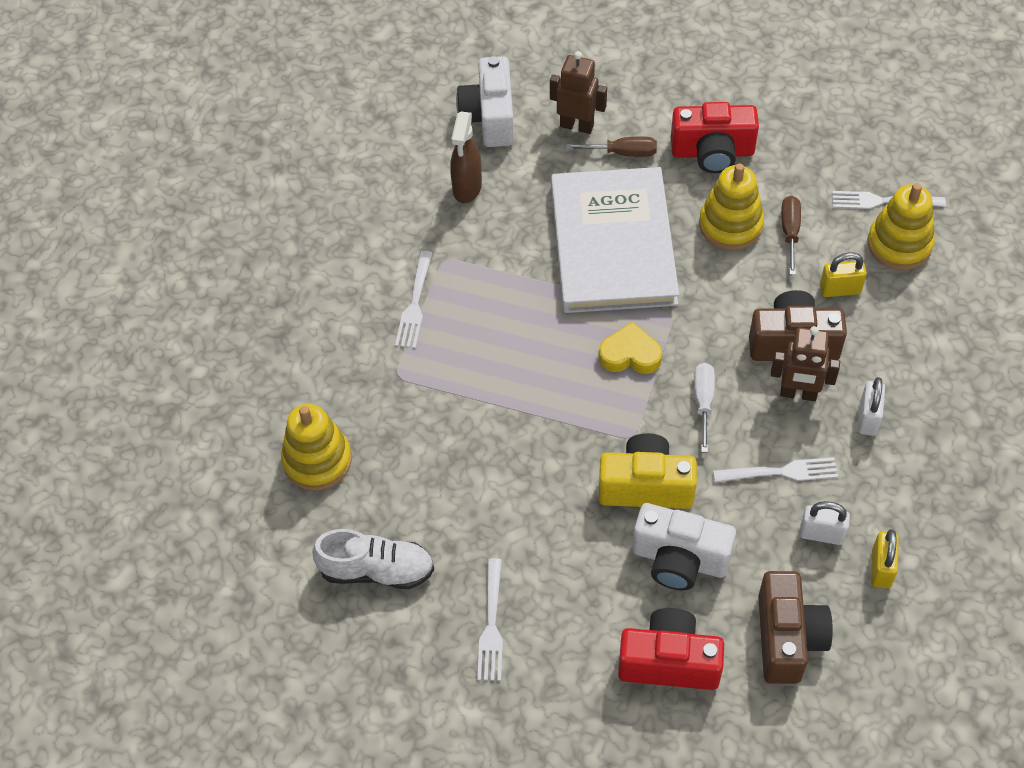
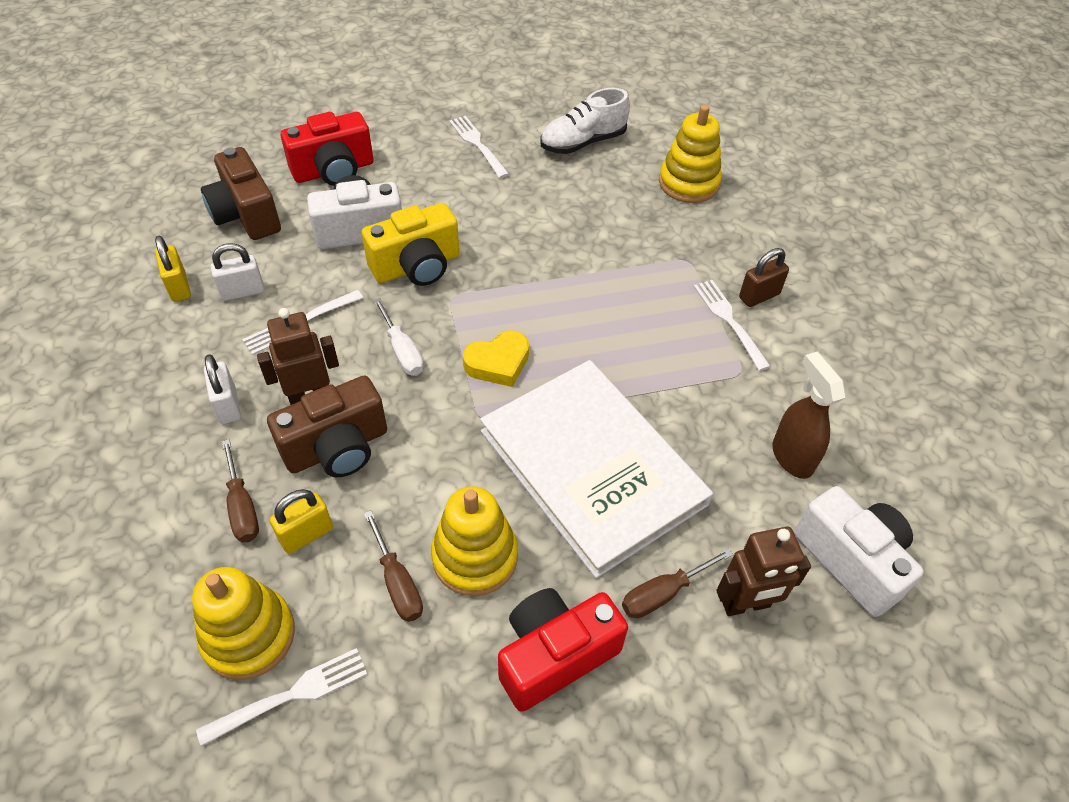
camera: 145 degrees right, 5 degrees down
(369, 313) = (759, 296): none -> brown padlock
(880, 329) = (242, 506): none -> brown screwdriver

